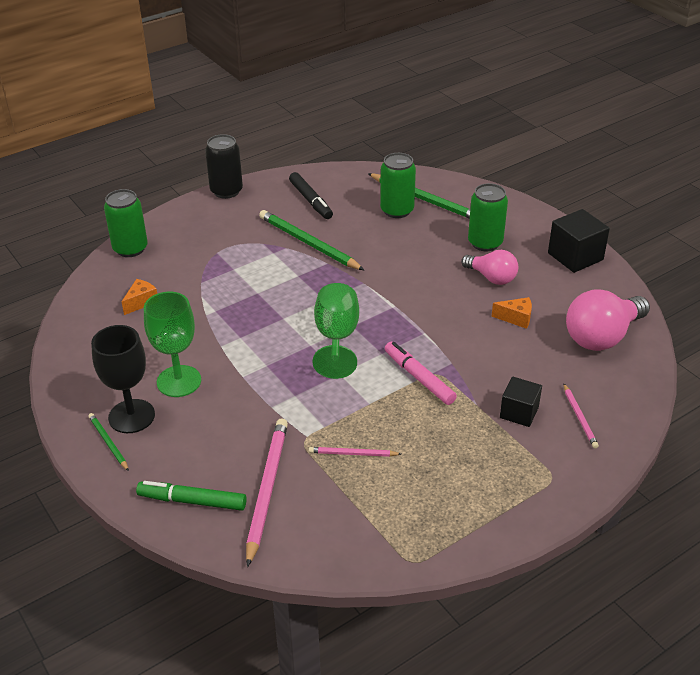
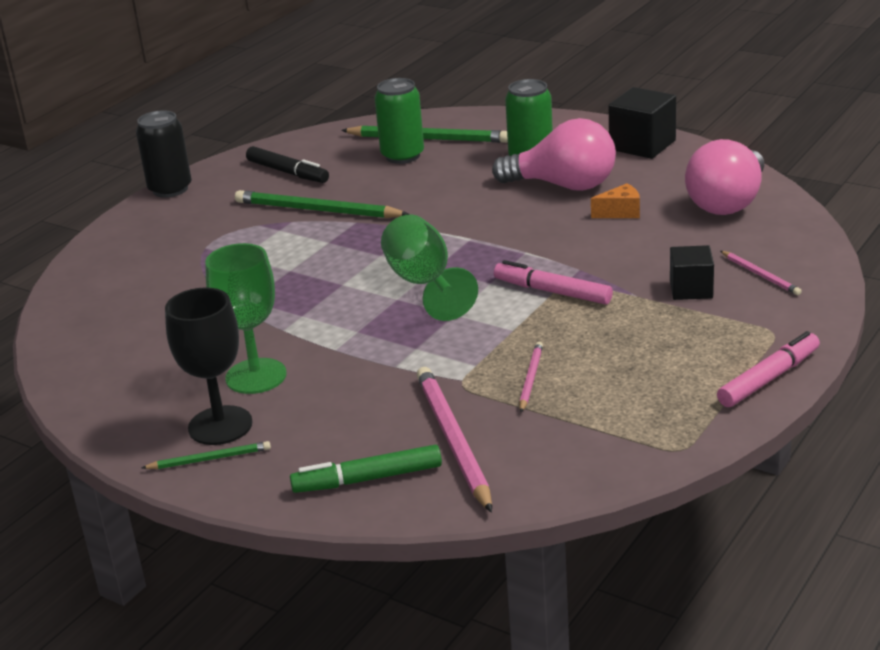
camera: 20 degrees left, 10 degrees down
(108, 443) = (210, 459): green pencil -> green pencil turned 135 degrees clockwise
(130, 249) = (84, 272): green can -> none
(141, 302) = (142, 318): orange cheese -> none
(353, 454) = (530, 378): pink pencil -> pink pencil turned 120 degrees clockwise
(491, 278) = (563, 186): pink light bulb -> pink light bulb, size x1.61
(519, 521) = (769, 378): none -> pink marker

